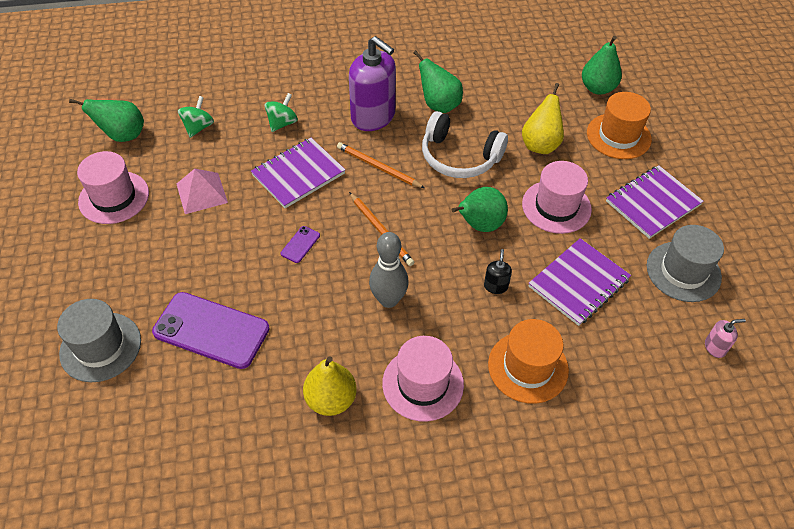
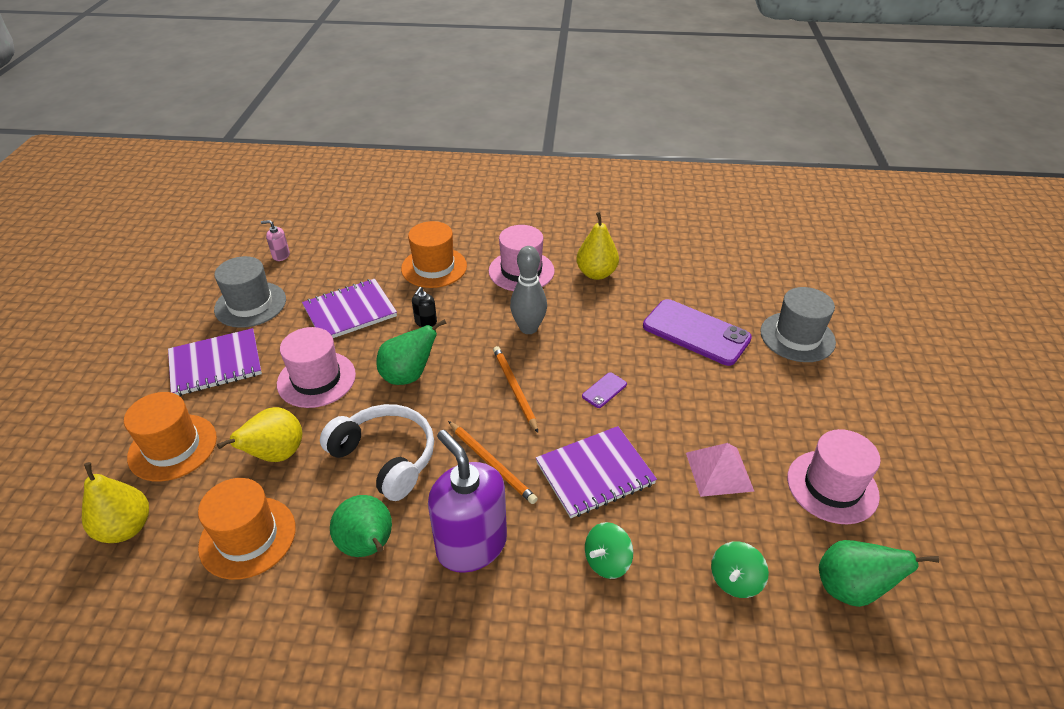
camera: 165 degrees left, 10 degrees down
(518, 97) = (247, 537): none -> orange hat
(597, 88) = (126, 528): green pear -> yellow pear

